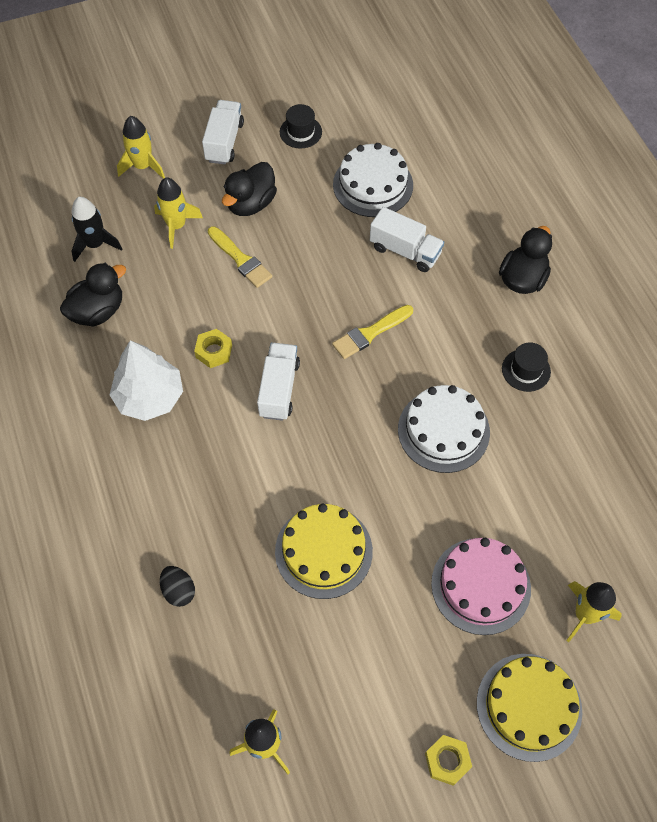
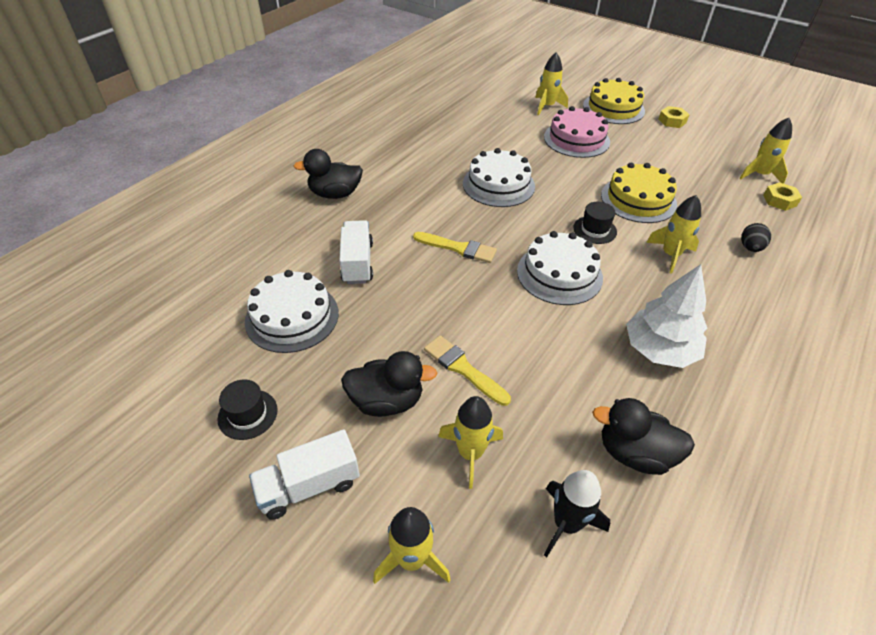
camera: 125 degrees left, 15 degrees down
(214, 351) = (573, 332): yellow nut -> yellow nut (779, 200)
(228, 504) = (670, 255): none -> yellow rocket
(241, 259) = (463, 368): yellow brush -> yellow brush turned 60 degrees counterclockwise
(279, 389) = (559, 274): white truck -> white cake
(526, 370) = (415, 168): black hat -> black hat (595, 230)

